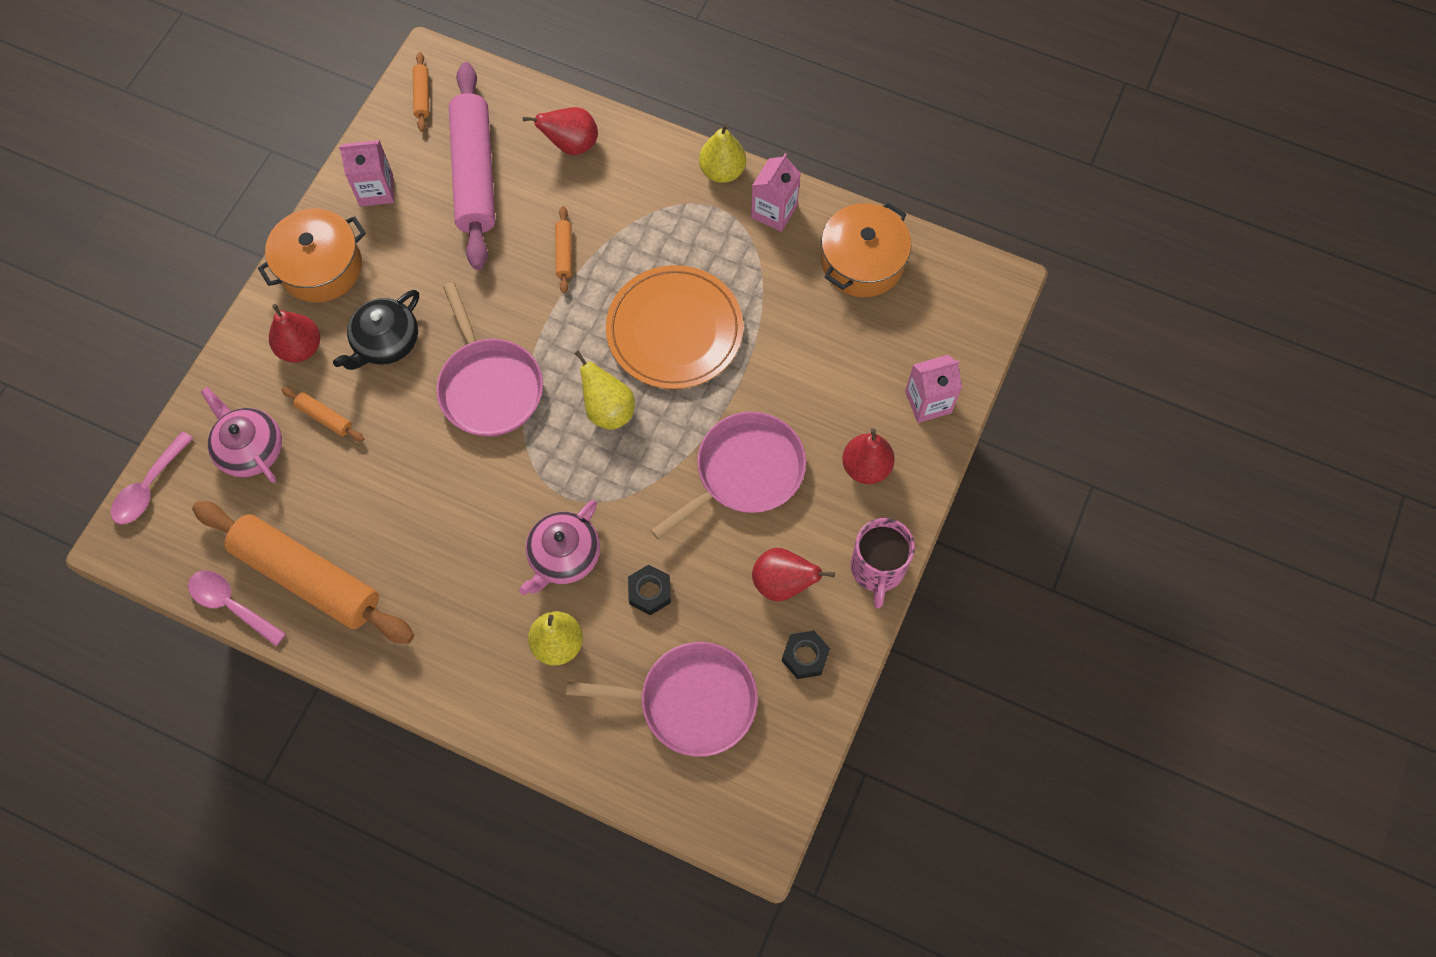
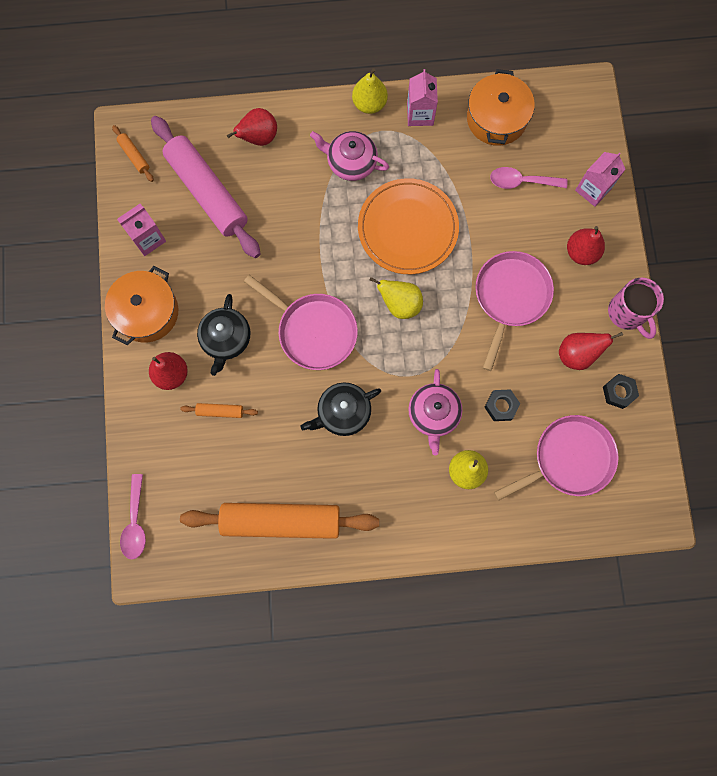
camera: 30 degrees left, 10 degrees up
(231, 605) = (244, 567): pink spoon -> pink spoon (521, 181)
(250, 449) = (185, 459): pink teapot -> pink teapot (351, 162)
(460, 495) = (343, 412): none -> black teapot
(564, 253) = (303, 215): orange rolling pin -> none

